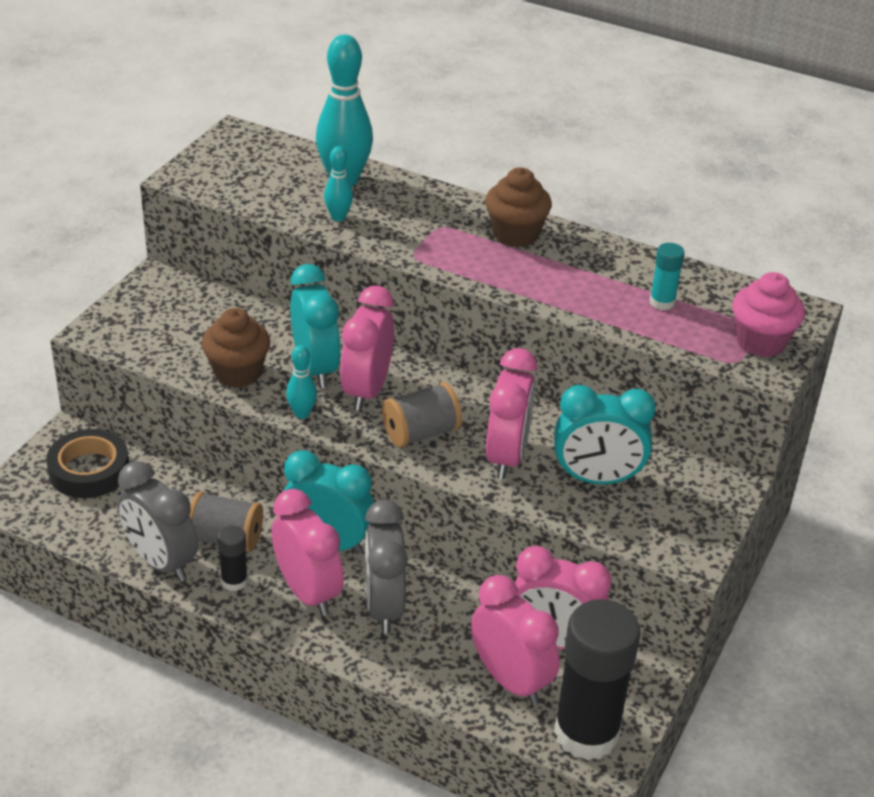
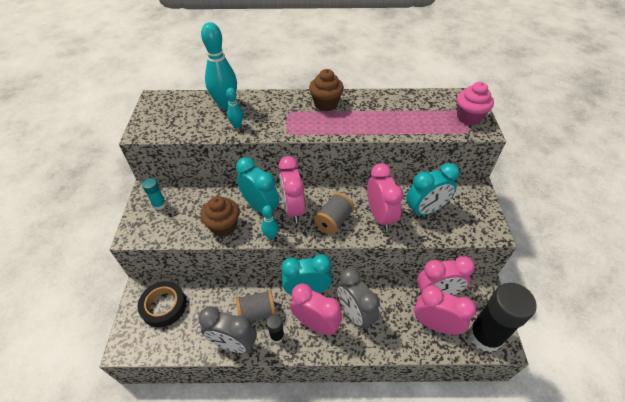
camera: 25 degrees left, 10 degrees up
(662, 302) = (414, 114): turquoise glue stick -> turquoise glue stick (159, 205)

